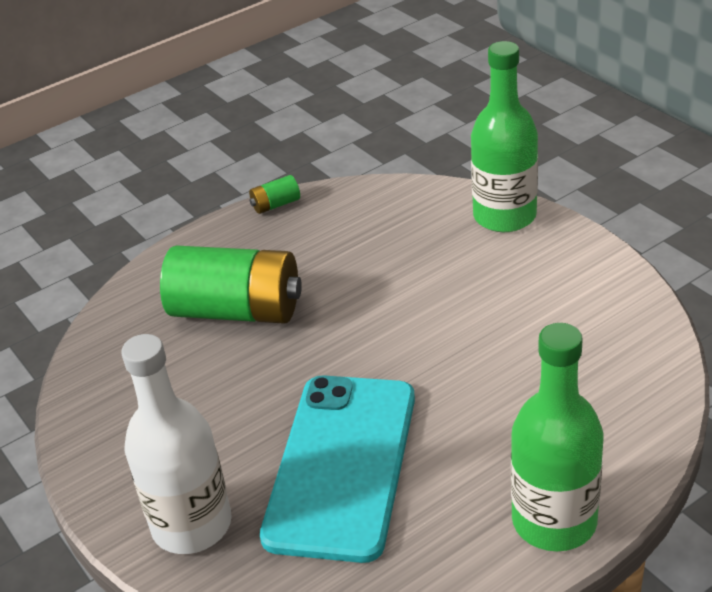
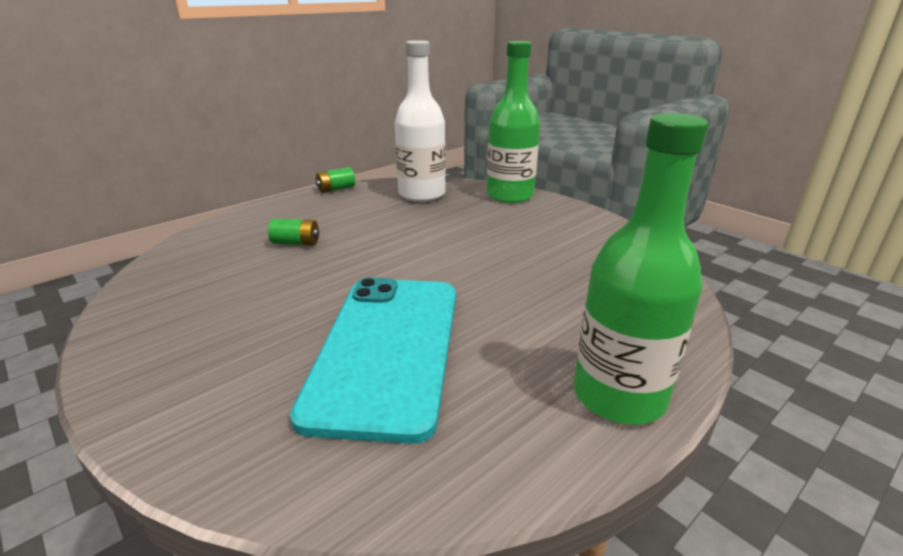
camera: 10 degrees left, 10 degrees down
(192, 525) = (213, 407): white bottle -> white bottle (422, 194)
(237, 311) = (296, 243): green battery -> green battery, size x0.41

